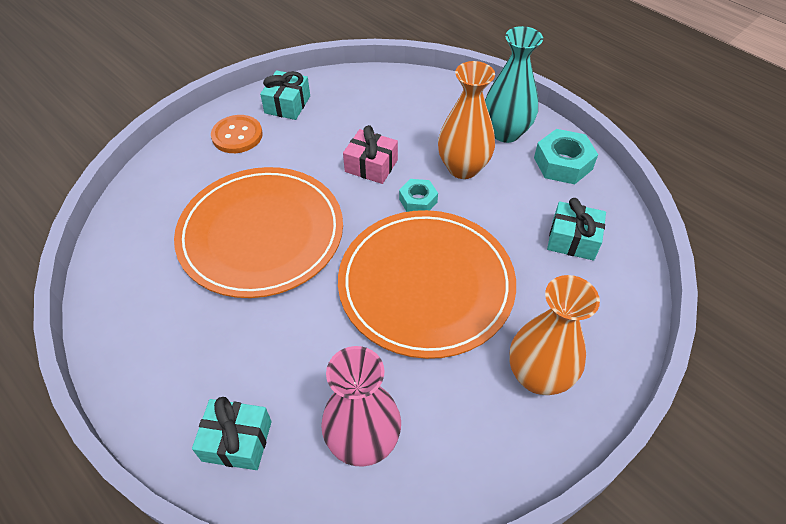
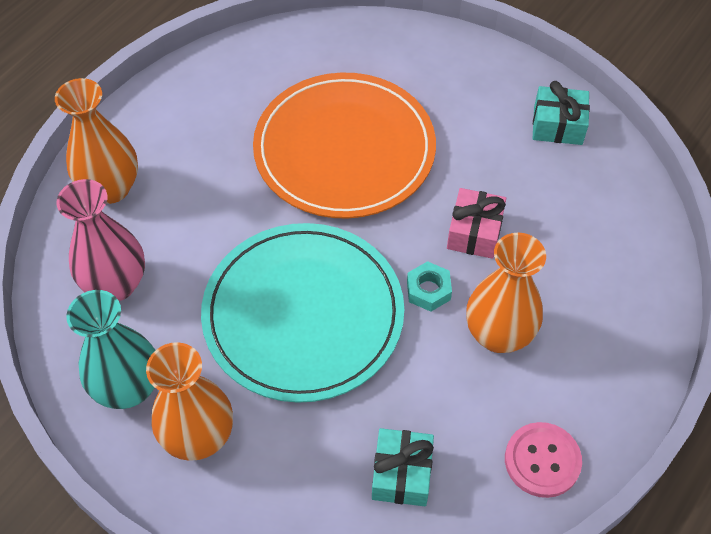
camera: 80 degrees right, 5 degrees up
(237, 135) = (487, 91): orange button -> none
(237, 441) = (111, 188): turquoise gift -> orange vase
(426, 284) = (303, 314): orange plate -> turquoise plate
(505, 132) = (584, 382): turquoise vase -> turquoise vase (128, 388)
(563, 163) = (542, 460): turquoise nut -> pink button

